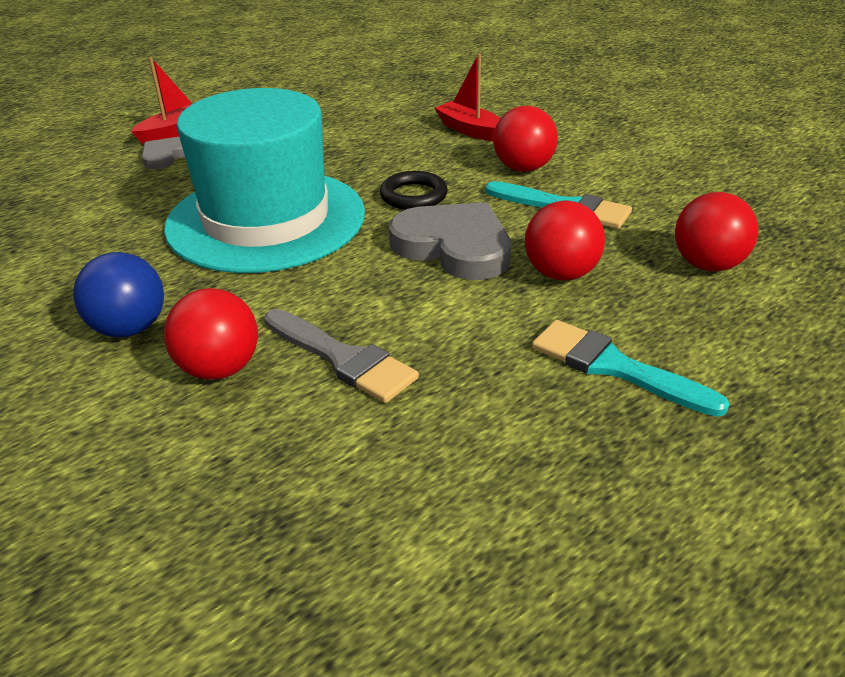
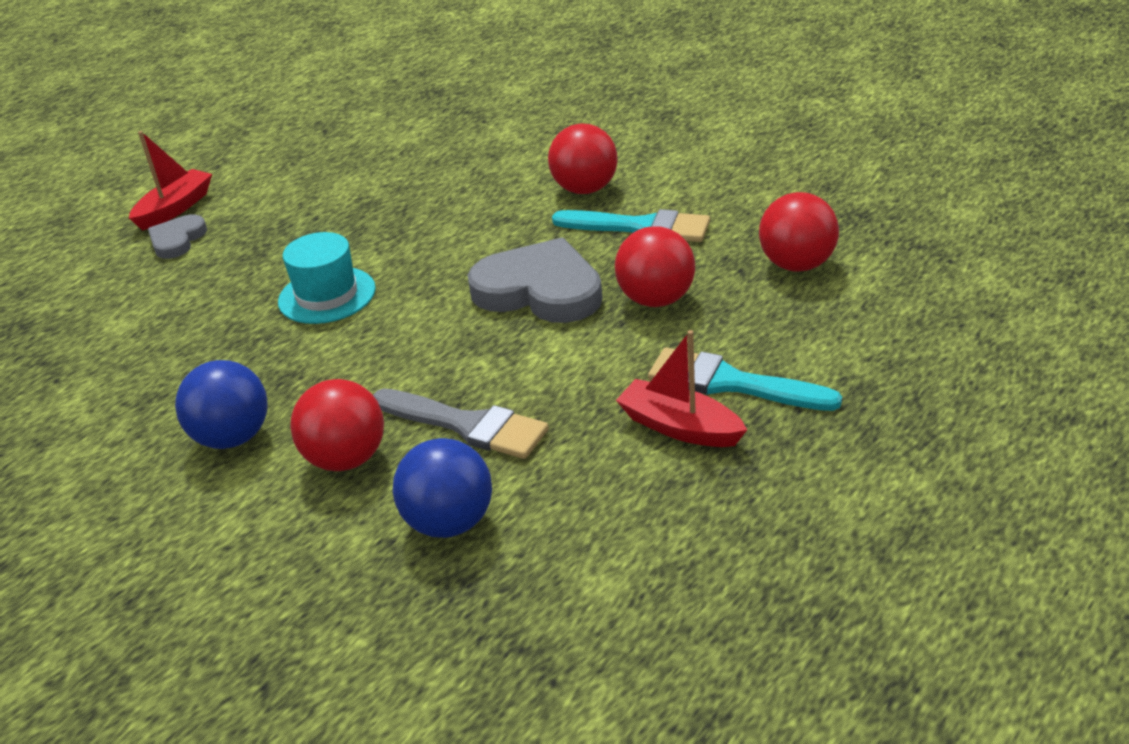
camera: 10 degrees left, 0 degrees up
(266, 219) = (327, 295): turquoise hat -> turquoise hat, size x0.45
(289, 453) = (449, 523): none -> blue ball
(413, 196) = (478, 241): black ring -> none
(470, 130) = (514, 153): red boat -> red boat (680, 427)

